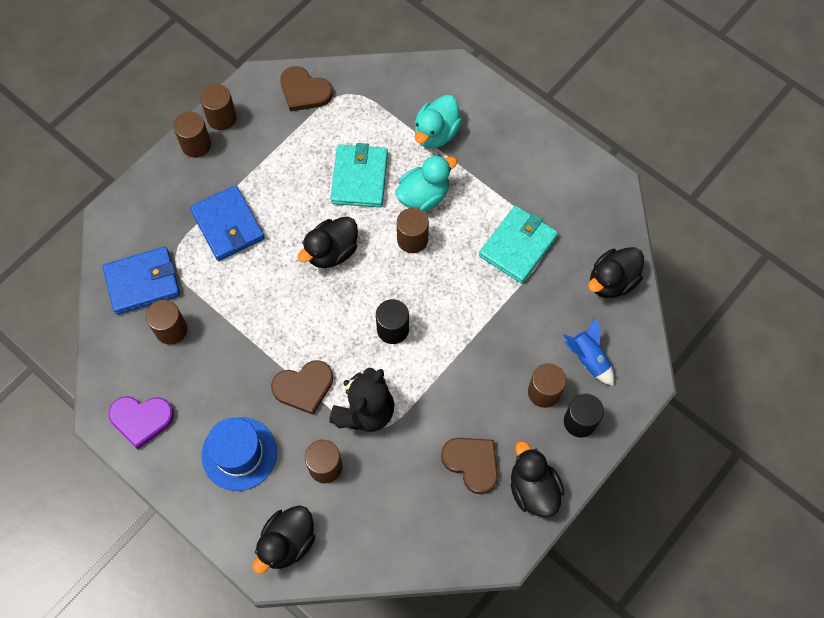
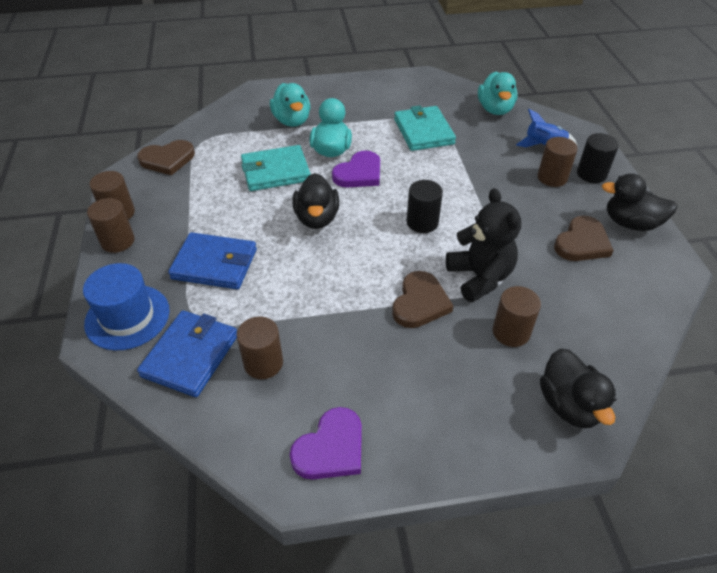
camera: 50 degrees left, 20 degrees down
(239, 453) = (443, 387): blue hat -> blue hat (127, 317)
(359, 178) = (275, 171): turquoise wallet -> turquoise wallet turned 60 degrees counterclockwise
(412, 239) = (359, 173): brown cylinder -> purple heart
(472, 463) = (582, 243): brown heart -> brown heart turned 135 degrees clockwise
(612, 281) = (495, 109): black duck -> turquoise duck

